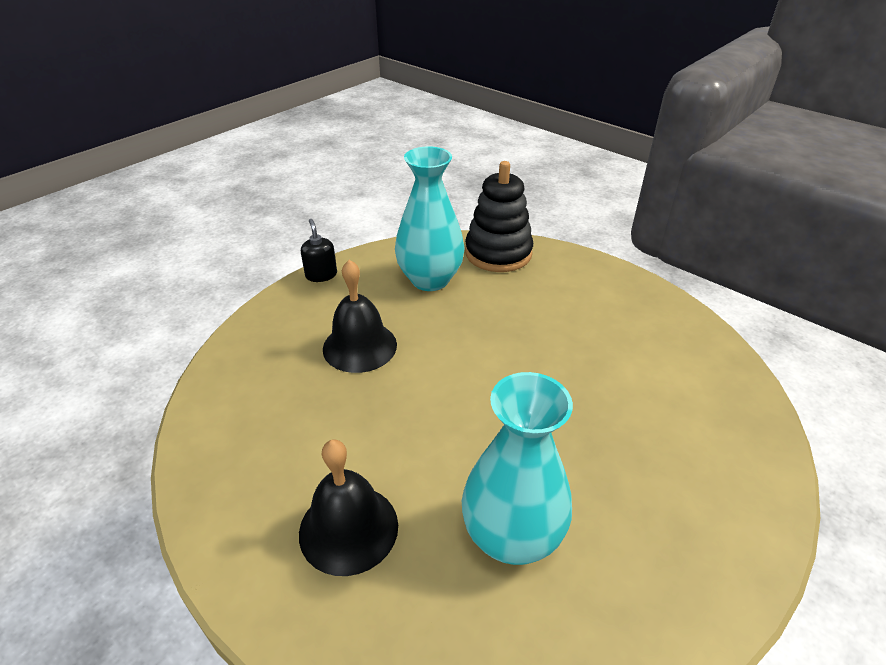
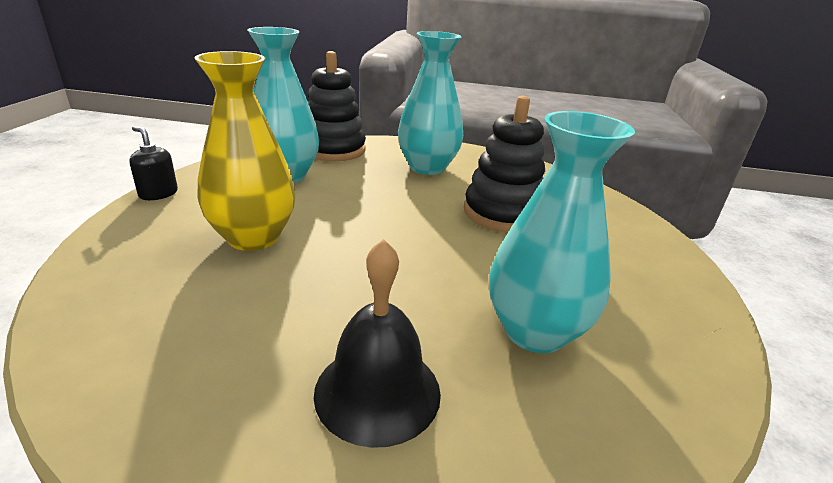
camera: 35 degrees left, 10 degrees down
(360, 346) = (253, 237): black bell -> yellow vase
(577, 303) = (427, 167): none -> turquoise vase
(606, 391) = (502, 213): none -> black stacking toy

